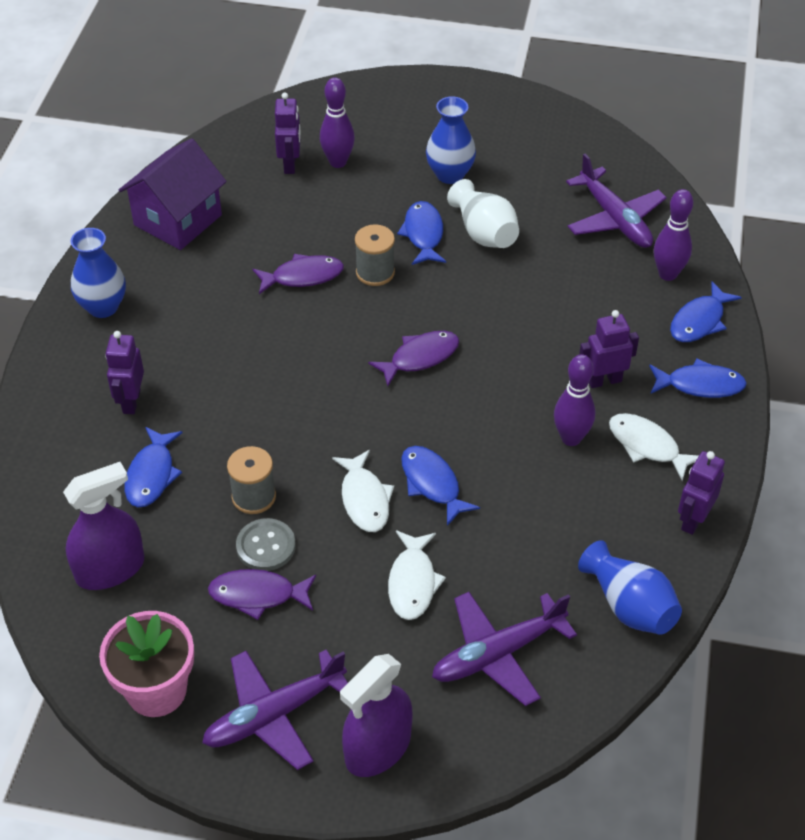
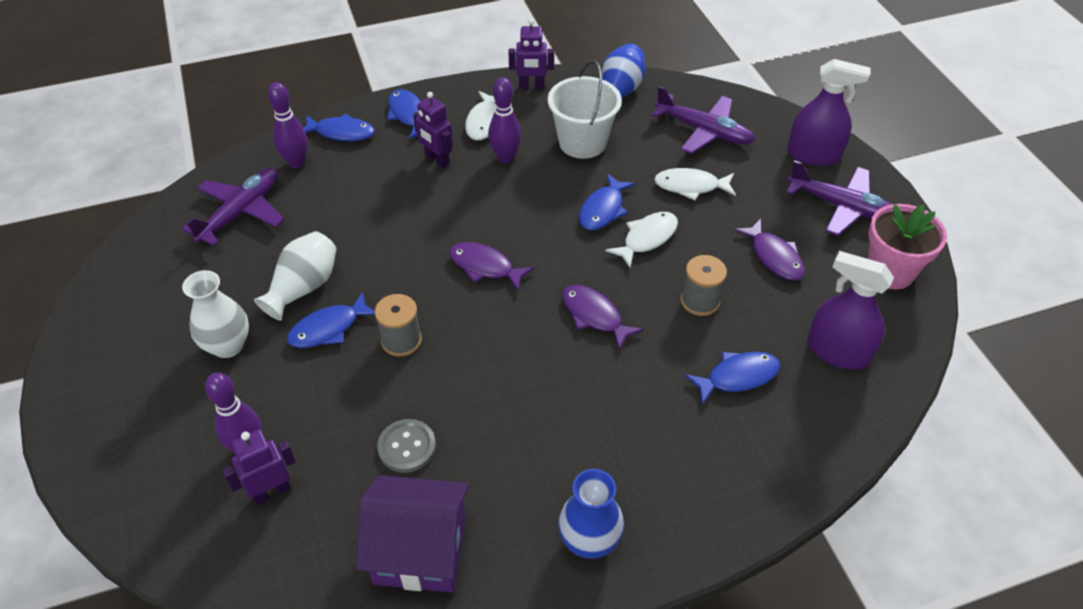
camera: 120 degrees left, 0 degrees up
(131, 401) = (680, 439): purple robot -> none
(266, 546) = (734, 272): grey button -> grey button (407, 447)
(303, 276) = (439, 392): purple fish -> purple fish (594, 316)
(413, 582) = (690, 186): white fish -> white fish turned 150 degrees counterclockwise
(450, 174) = (228, 345): blue vase -> white vase
(554, 519) = (582, 142): none -> white bucket

